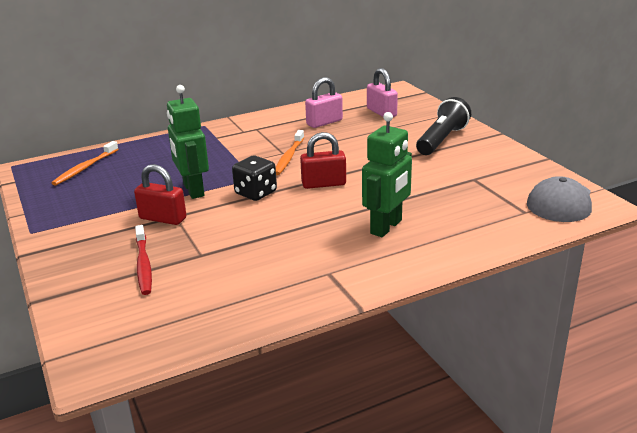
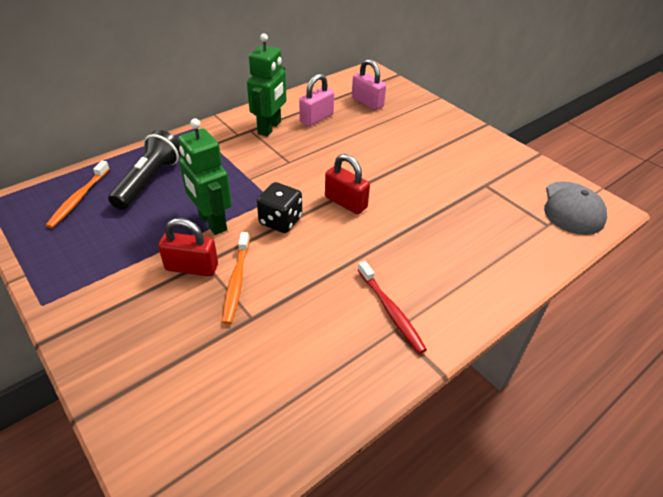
camera: 15 degrees left, 15 degrees up
(143, 265) = (192, 341): red toothbrush -> red toothbrush (390, 311)
(289, 157) = (297, 167): orange toothbrush -> orange toothbrush (236, 281)
(323, 184) = (345, 202): red padlock -> red padlock turned 60 degrees clockwise
(386, 227) = (429, 257): green robot -> green robot (270, 128)
(442, 140) = (437, 135): black flashlight -> black flashlight (149, 181)

